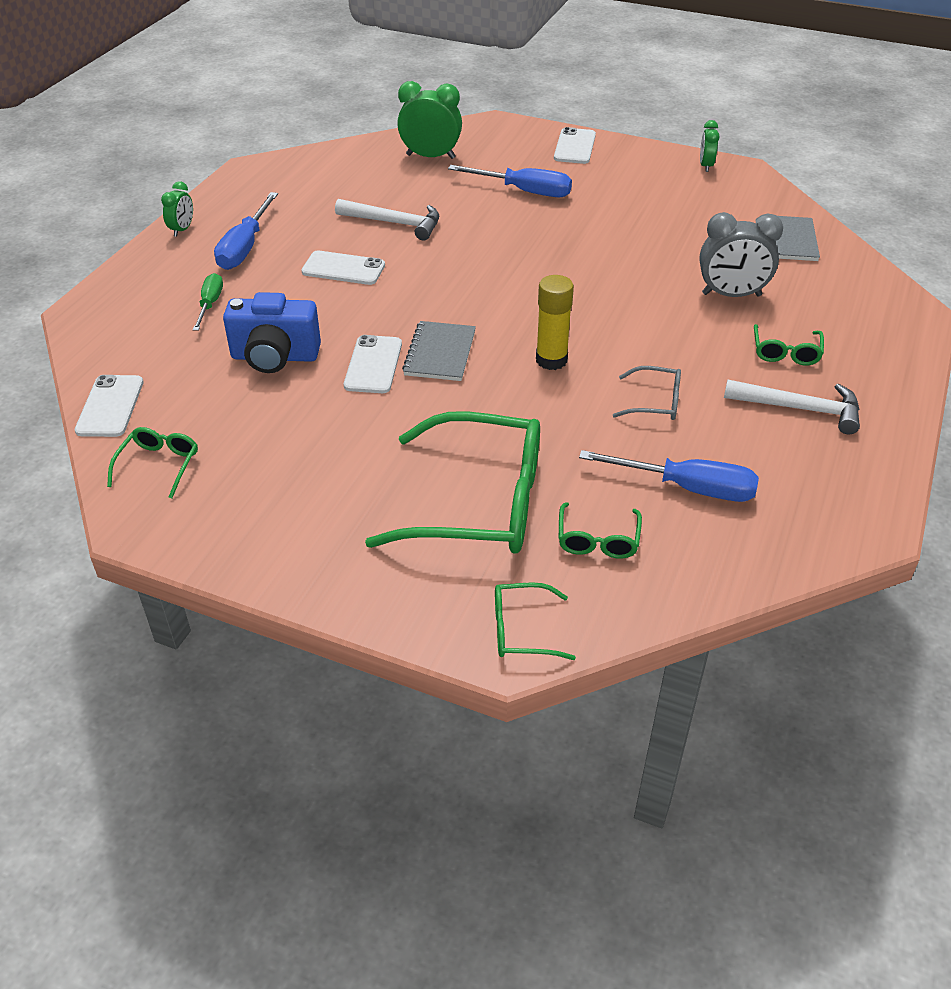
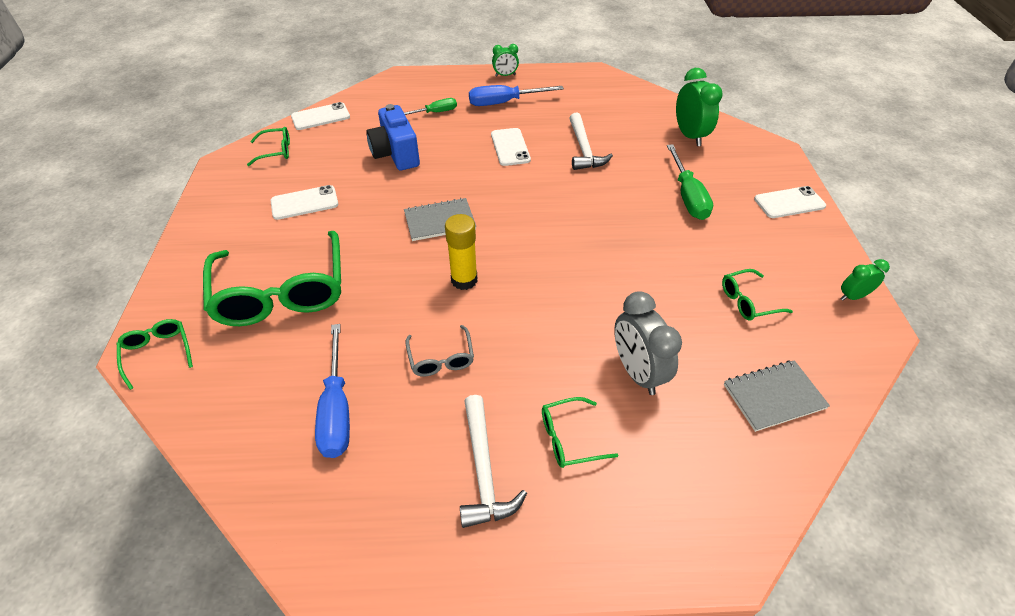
camera: 65 degrees right, 5 degrees up
(373, 365) = (410, 196): white phone -> white phone (304, 203)
(524, 191) = (687, 196): blue screwdriver -> green screwdriver
(598, 540) = (259, 368): green glasses -> green glasses (748, 301)

